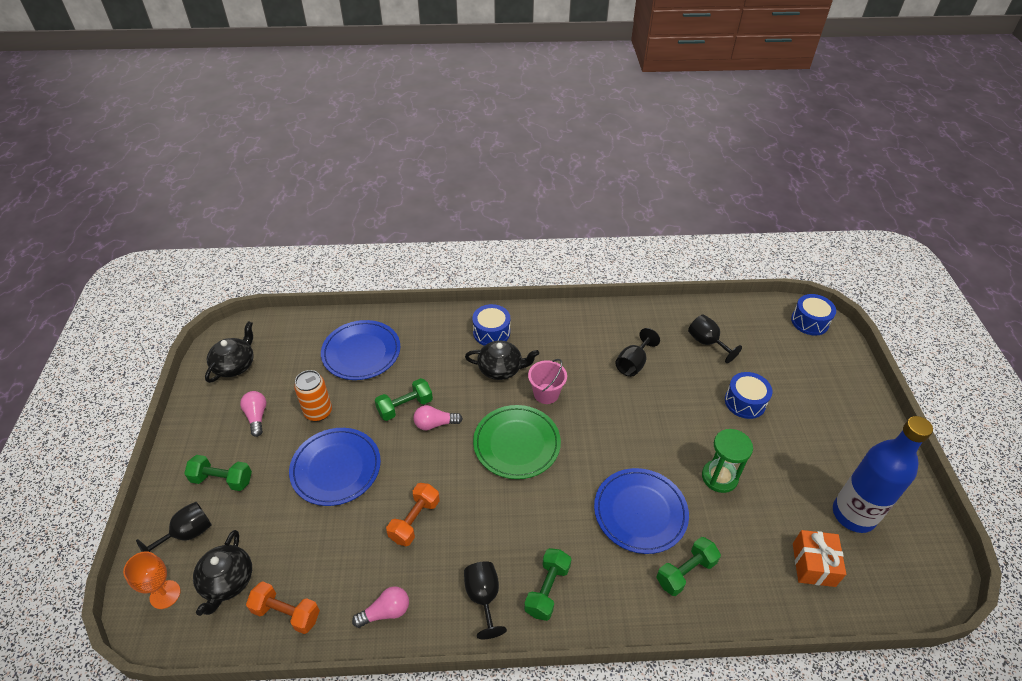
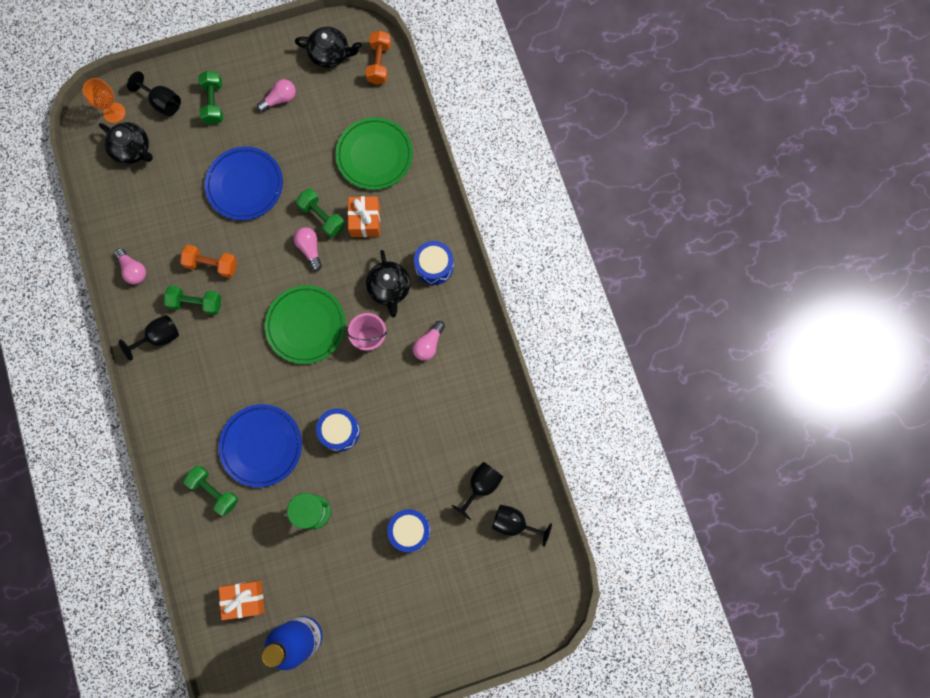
camera: 75 degrees right, 30 degrees up
(227, 581) = (132, 149): black teapot -> black teapot turned 135 degrees counterclockwise
(286, 613) = (118, 201): orange dumbbell -> orange dumbbell (379, 63)
(318, 412) = (297, 147): orange can -> none
(361, 352) = (374, 155): blue plate -> green plate
(425, 373) = (365, 221): none -> orange gift
(547, 590) = (176, 384): green dumbbell -> green dumbbell (196, 303)
(566, 351) = (428, 344): none -> pink light bulb
(633, 364) = (430, 413): black goblet -> black goblet (514, 523)
(809, 321) = (545, 597): blue drum -> blue drum (339, 431)

